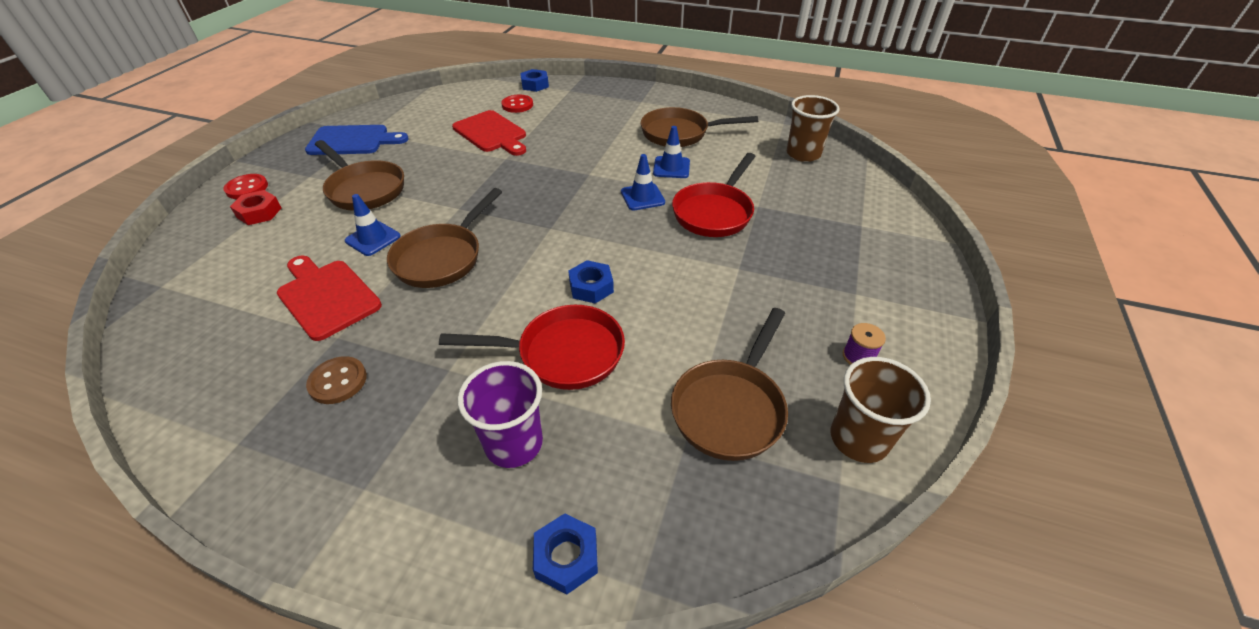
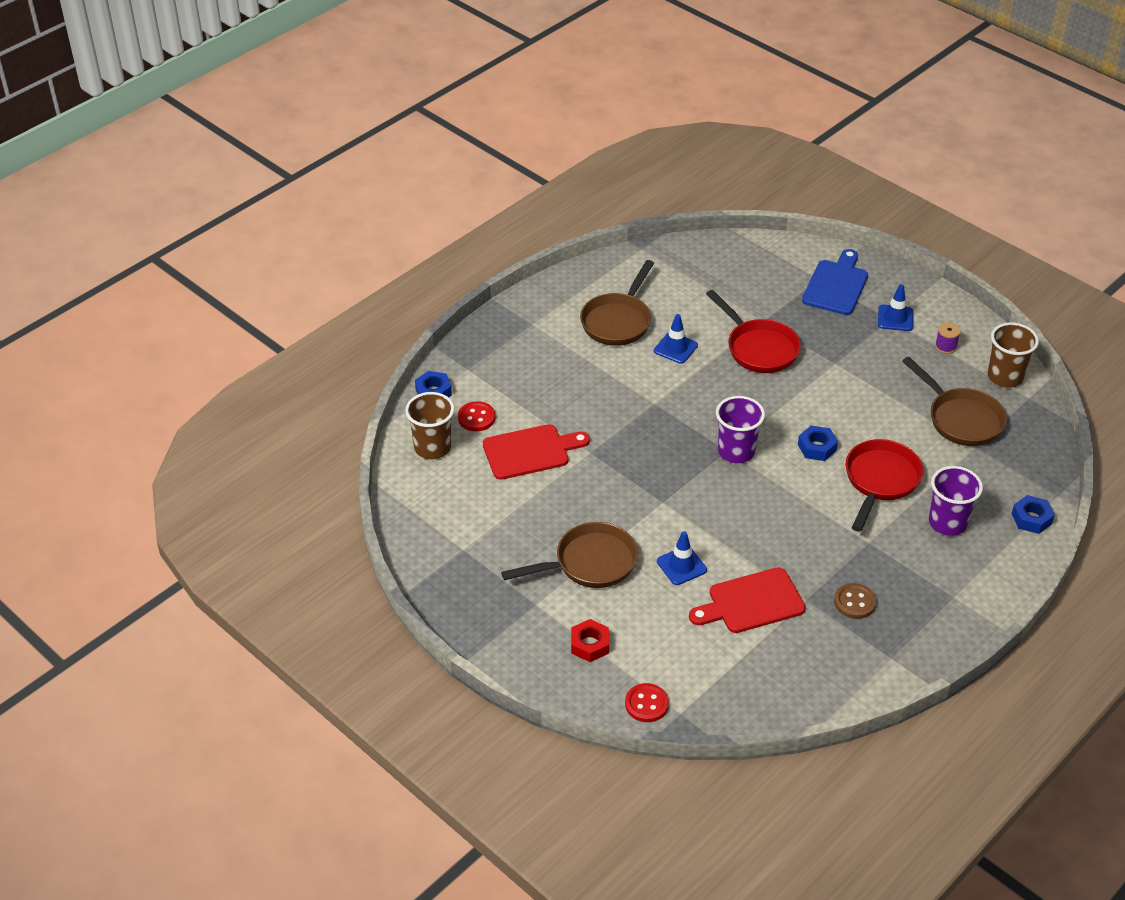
camera: 65 degrees left, 0 degrees up
(247, 188) = (532, 654): red button -> red button (646, 704)
(352, 141) = (476, 563): blue cutting board -> blue cutting board (836, 285)
(443, 257) = (734, 524): brown pan -> none
(551, 234) = (736, 451): none -> purple cup
(642, 197) = (712, 382): blue traffic cone -> blue traffic cone (895, 318)
(803, 154) = (702, 261): brown cup -> brown cup (432, 447)

